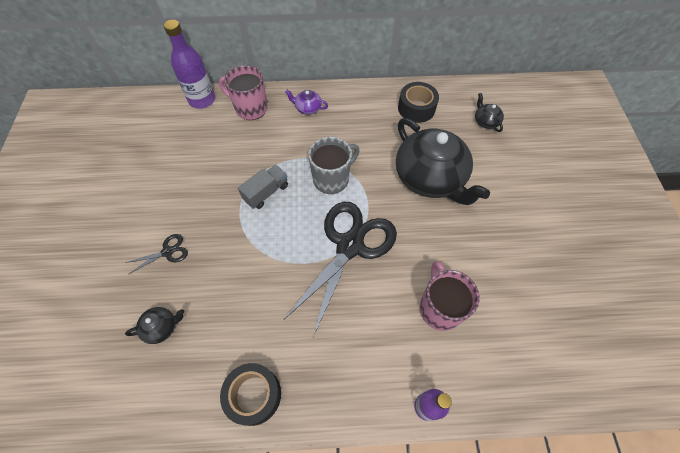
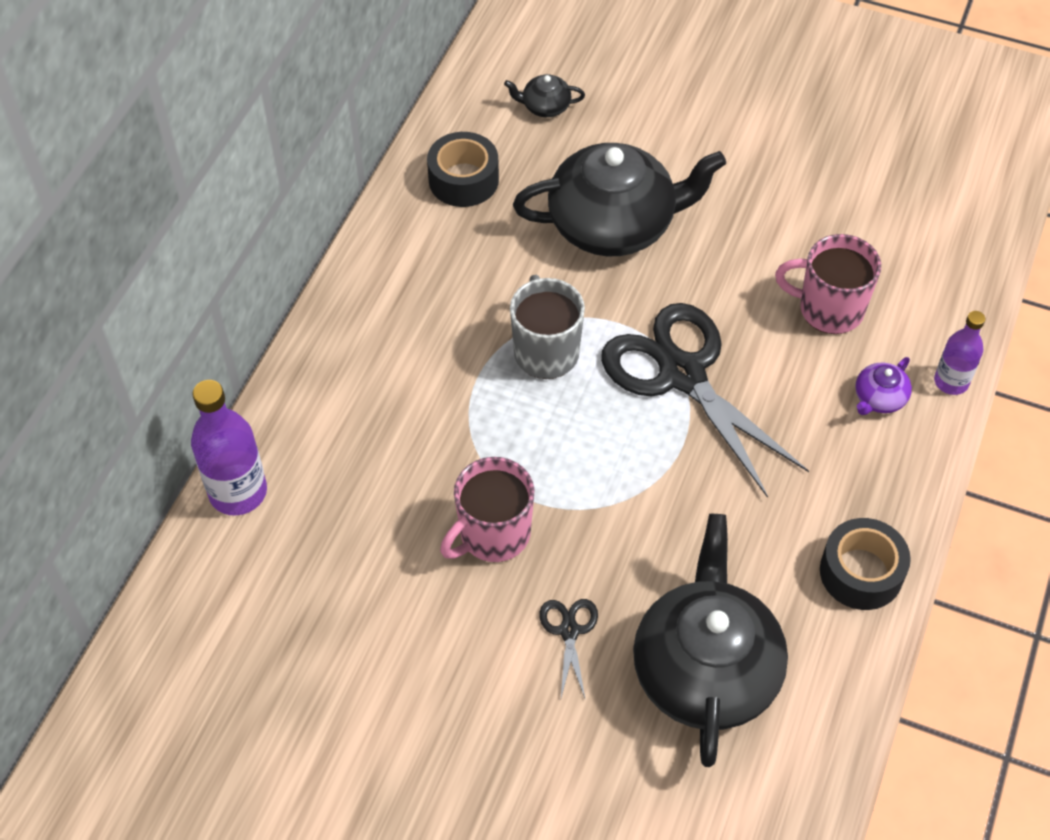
camera: 65 degrees left, 5 degrees down
(161, 327) = (705, 669): black teapot -> black teapot, size x2.45
(250, 108) = (311, 418): pink mug -> pink mug (493, 534)
(266, 192) = (523, 453): grey truck -> none
(307, 108) = (367, 330): purple teapot -> purple teapot (879, 398)

